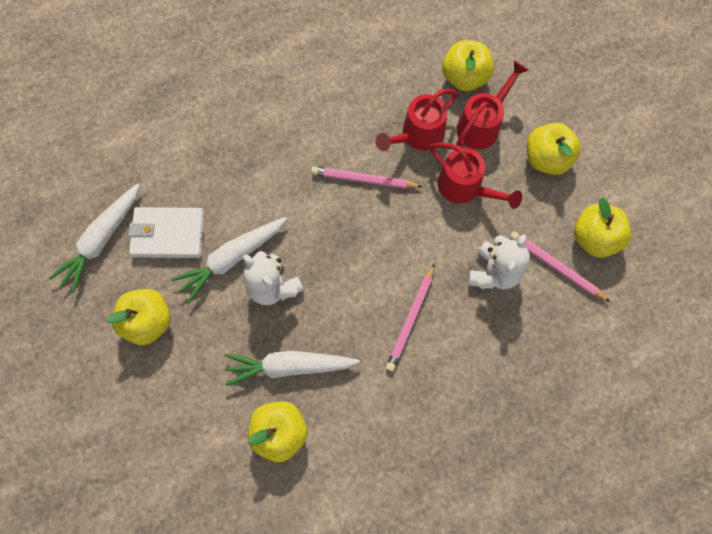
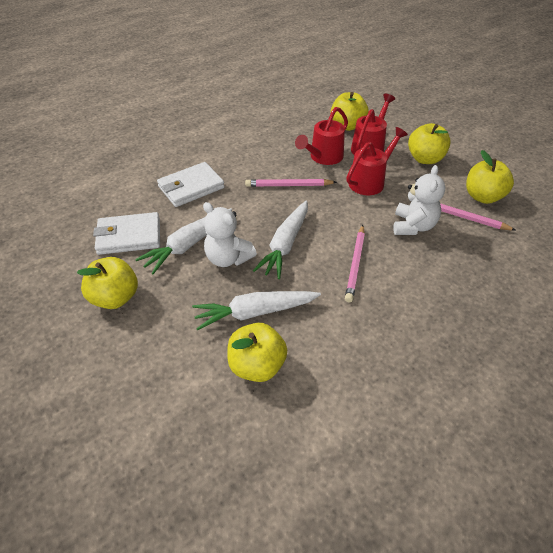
camera: 10 degrees left, 25 degrees down
(101, 240) = (68, 247): white carrot -> white carrot (285, 245)
(246, 164) = (191, 187): none -> white wallet
(465, 188) = (370, 181): red watering can -> red watering can turned 75 degrees counterclockwise

